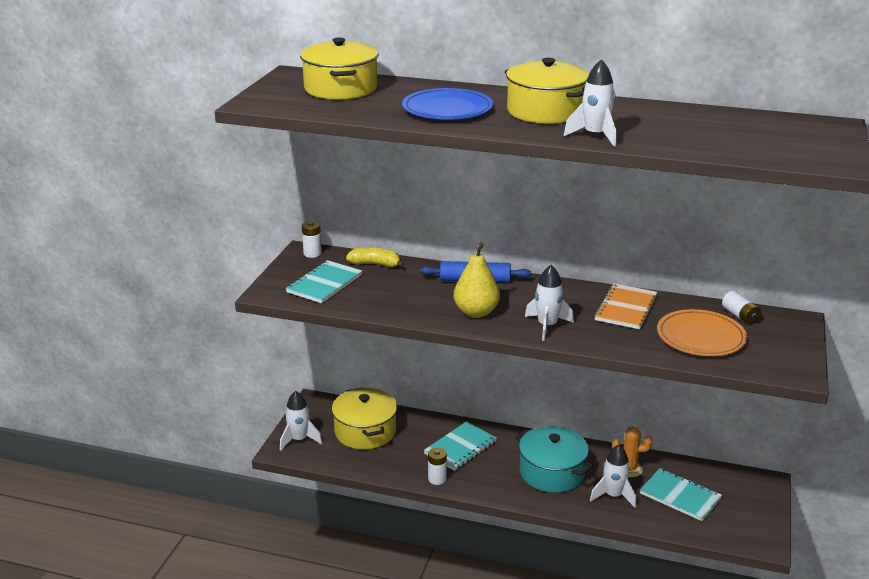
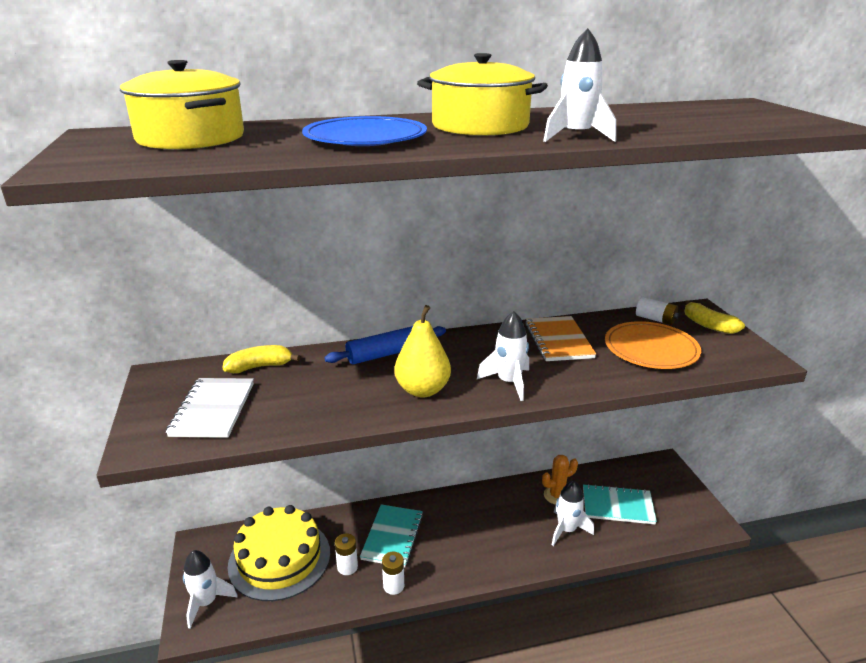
camera: 30 degrees left, 0 degrees up
(312, 253) = (170, 375): white battery -> white battery (347, 567)
(324, 284) = (213, 409): turquoise notebook -> white notebook
(365, 431) = (279, 558): yellow pot -> yellow cake
(552, 472) = (496, 528): turquoise pot -> none
(786, 334) = (708, 325): none -> yellow banana

